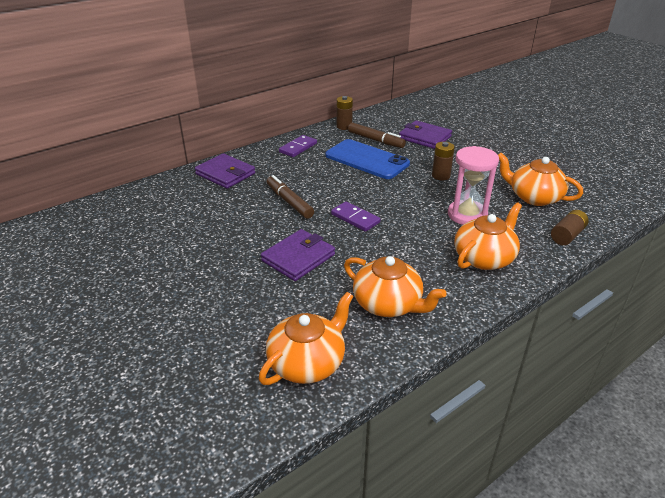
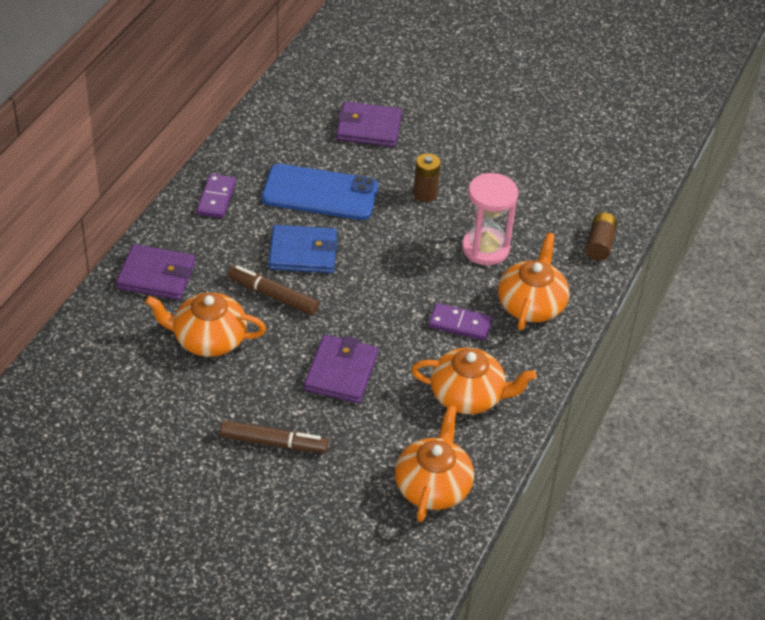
camera: 30 degrees left, 10 degrees up
(330, 185) = (303, 252): none -> blue wallet
(344, 126) = (249, 137): brown battery -> none
(355, 218) = (366, 295): purple domino -> purple domino (460, 324)
(375, 140) = (309, 152): brown marker -> brown marker (274, 443)
(534, 197) = (544, 197): orange teapot -> orange teapot (208, 339)

